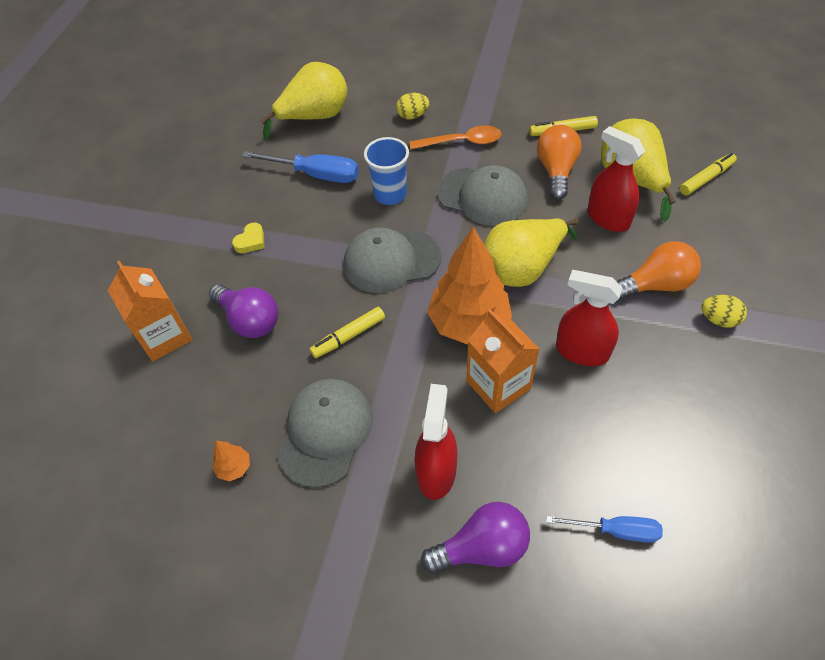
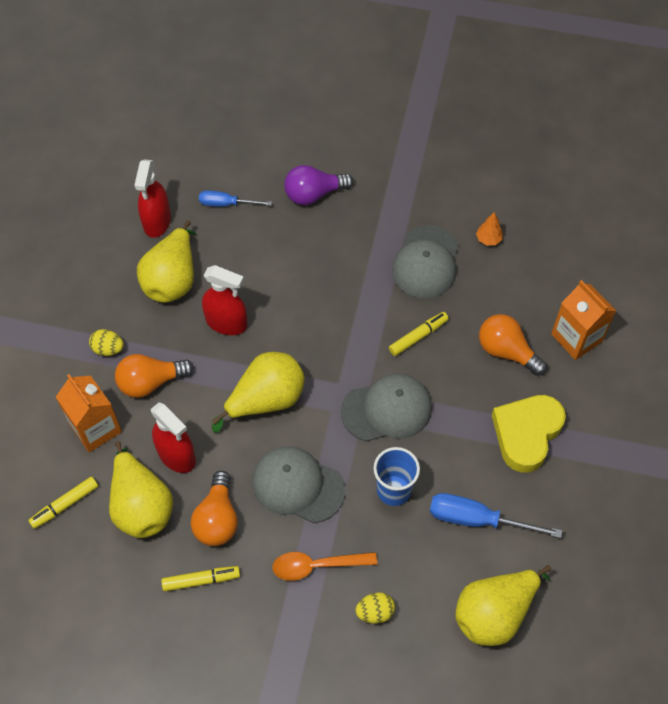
camera: 175 degrees right, 5 degrees up
(249, 320) = (506, 351): purple light bulb -> orange light bulb
(251, 241) = (526, 434): yellow heart -> yellow heart, size x2.34
(436, 472) = (343, 237): red spray bottle -> red spray bottle (157, 222)
(469, 323) = (317, 347): orange tree -> none
(498, 385) = (295, 296): orange carton -> orange carton (95, 428)
(665, 407) = (172, 280): none -> yellow pear

